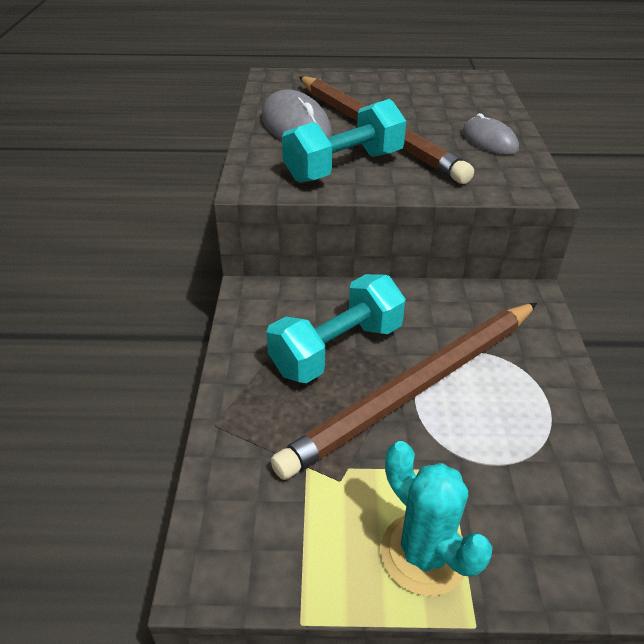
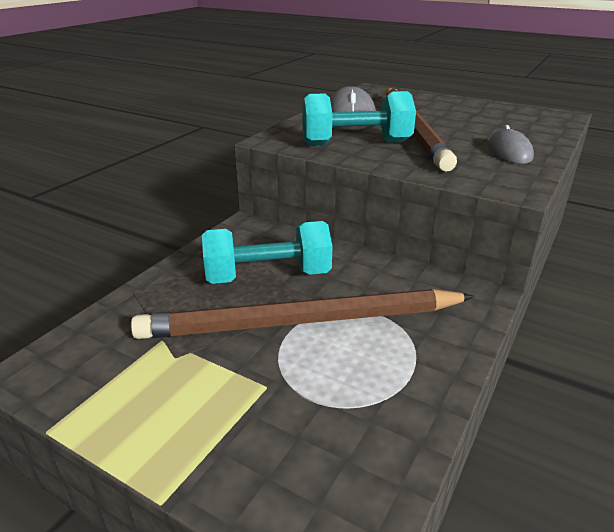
camera: 30 degrees right, 10 degrees down
(424, 553) = (179, 432): turquoise cactus -> none

